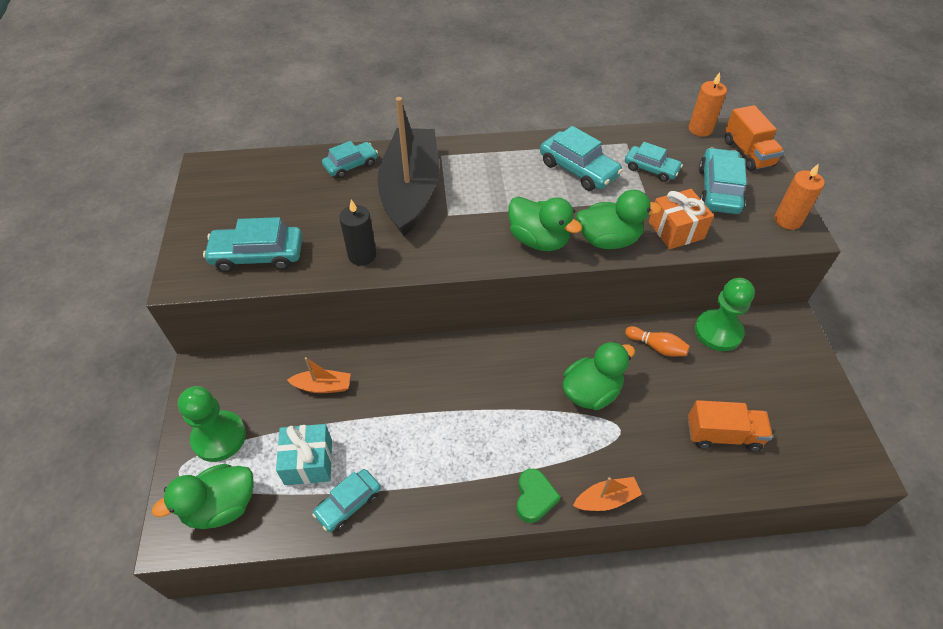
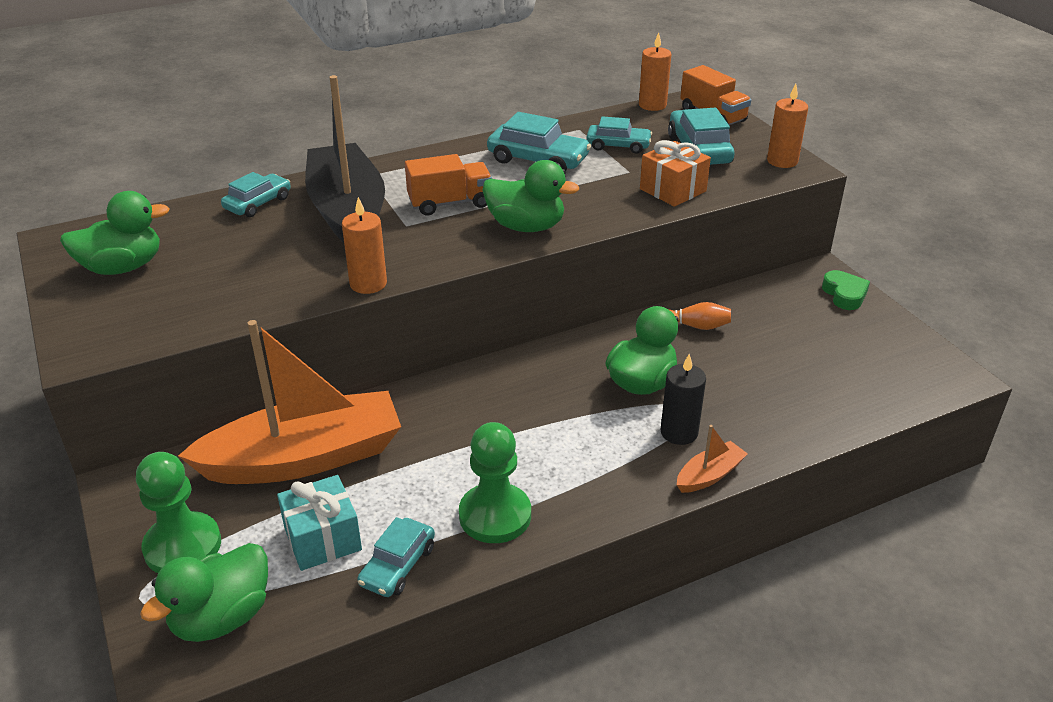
camera: 20 degrees left, 15 degrees down
(258, 255) = (178, 308): turquoise car -> none
(323, 386) = (304, 458): orange boat -> orange boat, size x2.45
(362, 255) = (318, 281): black candle -> black candle (679, 432)
(396, 268) = (368, 284): none -> orange candle
(534, 498) = (626, 496): green heart -> green heart (844, 294)
(608, 240) = (604, 211): green duck -> green duck (122, 267)
(718, 331) = (752, 297): green pawn -> green pawn (495, 515)
(723, 435) = (804, 385): orange truck -> orange truck (450, 203)

